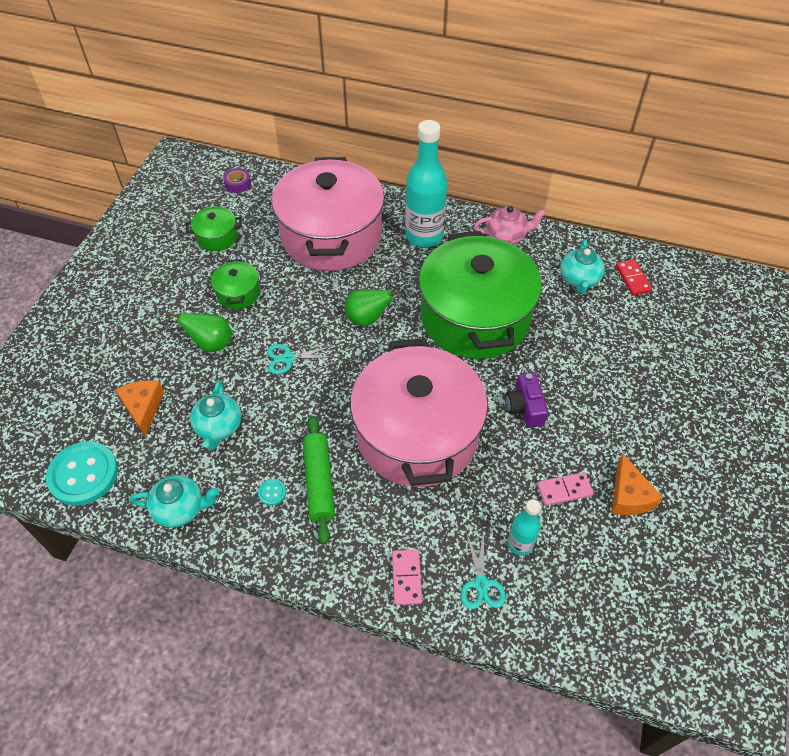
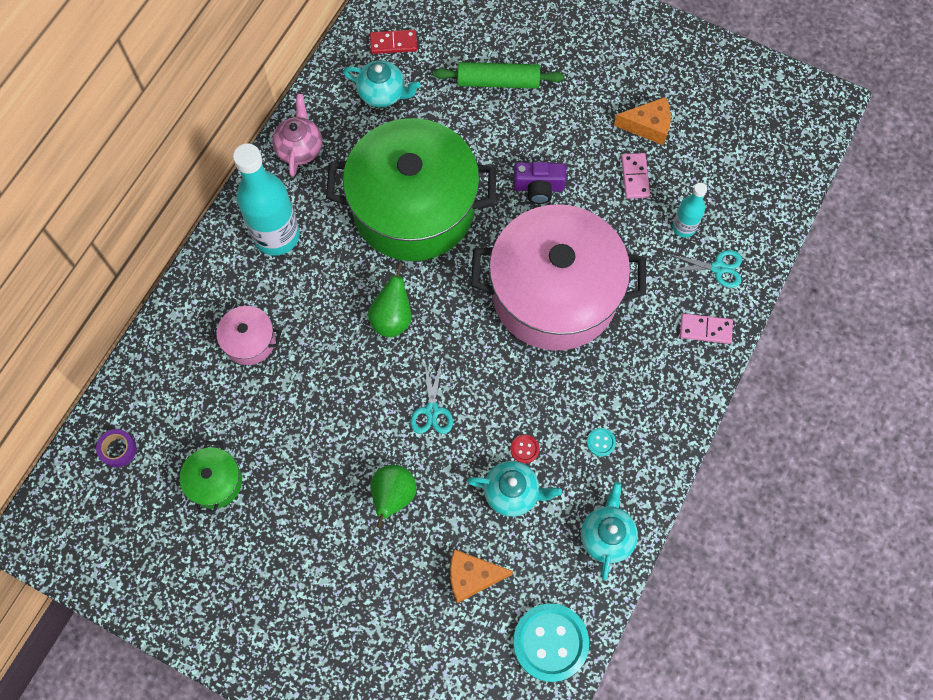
camera: 80 degrees left, 15 degrees up
(238, 293) = (320, 460): green pot -> none
(260, 431) = (524, 449): none -> red button
(319, 482) = (595, 395): green rolling pin -> green rolling pin (498, 82)
(331, 236) = (249, 341): pink pot -> pink pot, size x0.41

